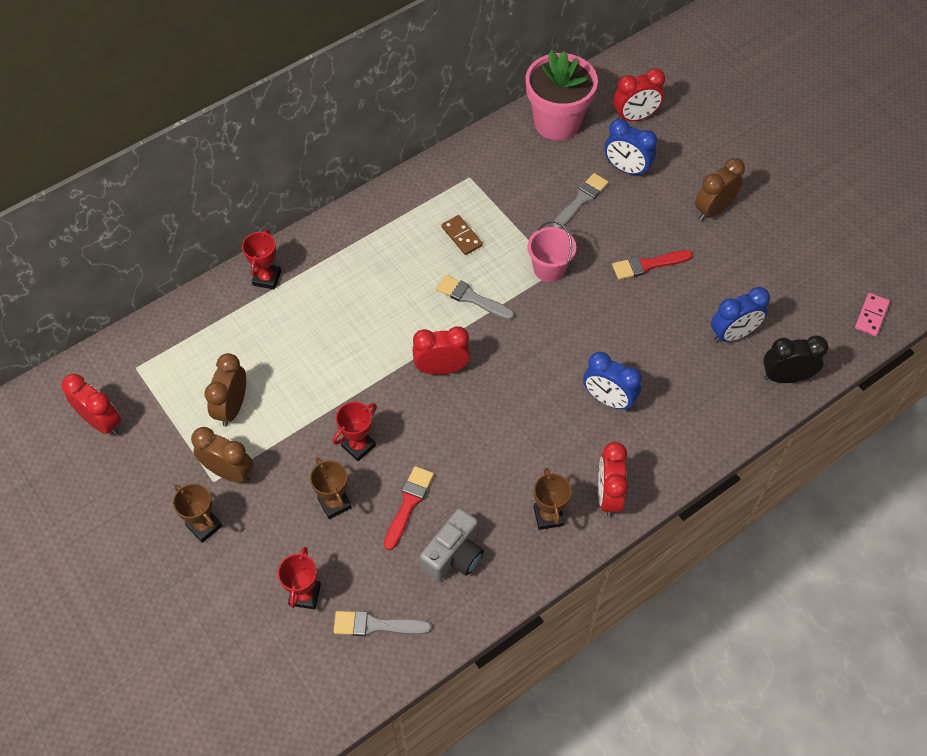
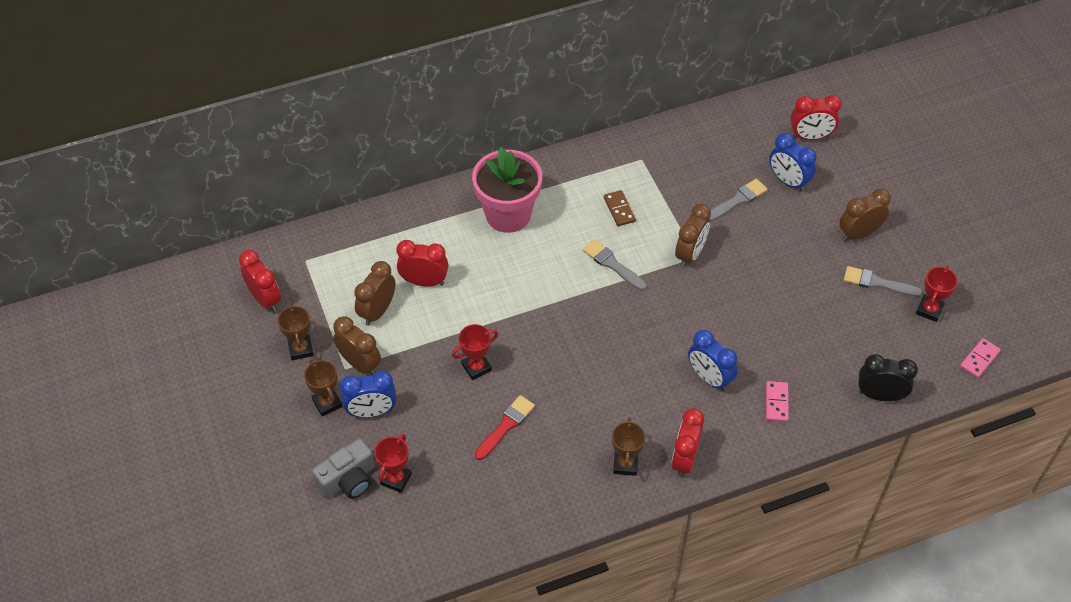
camera: 15 degrees right, 5 degrees down
(267, 278) = (437, 209): red trophy -> red trophy (929, 310)
(334, 503) = (442, 410): brown trophy -> brown trophy (301, 349)
(376, 625) = (449, 518): grey brush -> grey brush (877, 283)
(441, 368) = (568, 319): red clock -> red clock (424, 281)
(454, 555) = (533, 477): grey camera -> grey camera (348, 480)
(549, 269) = (690, 254): pink bucket -> brown clock
(557, 123) = (736, 127): pink flower pot -> pink flower pot (508, 214)
(648, 265) = (782, 270): red brush -> none
(684, 410) = (776, 402): none -> pink domino
(733, 334) = (842, 347): blue clock -> blue clock (371, 412)

